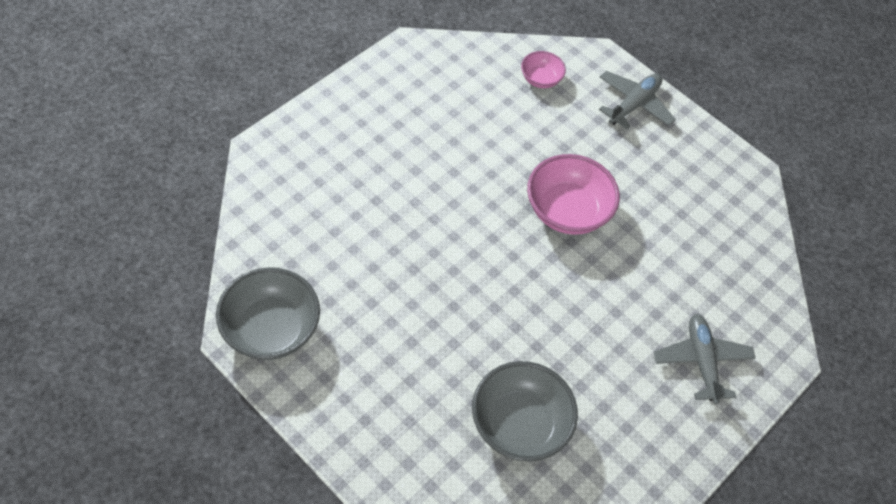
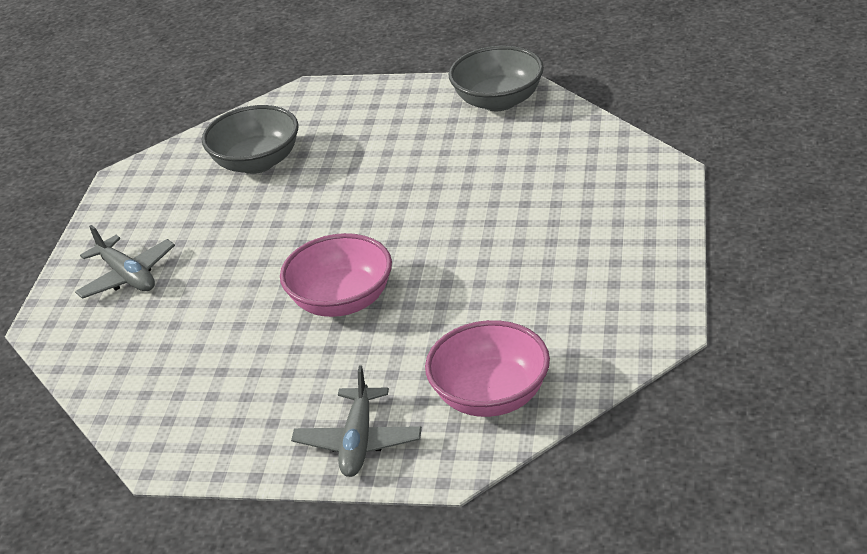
camera: 155 degrees right, 20 degrees down
(540, 79) = (491, 396): pink bowl -> pink bowl, size x1.88

